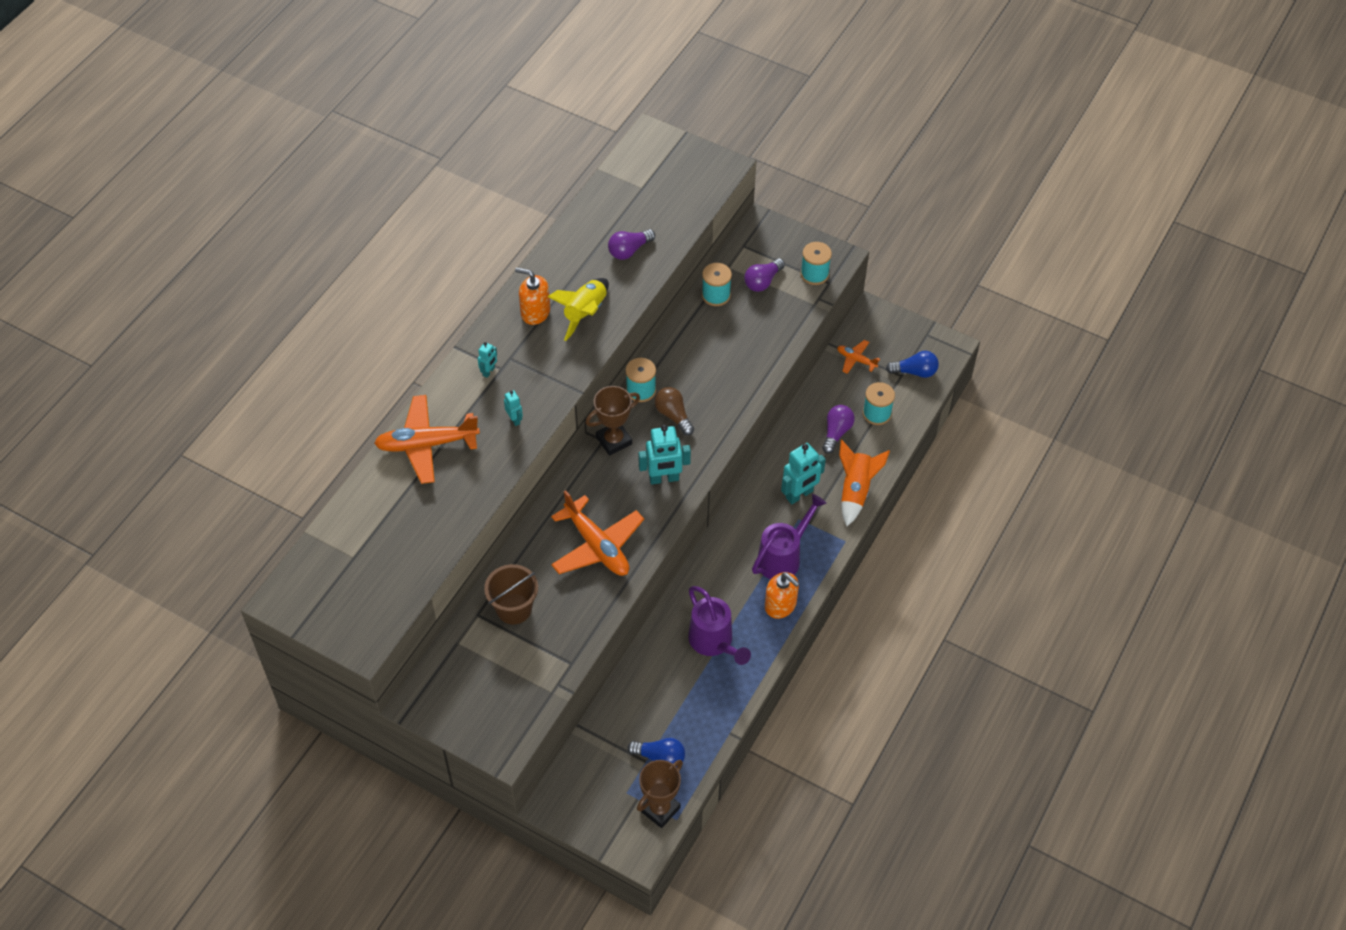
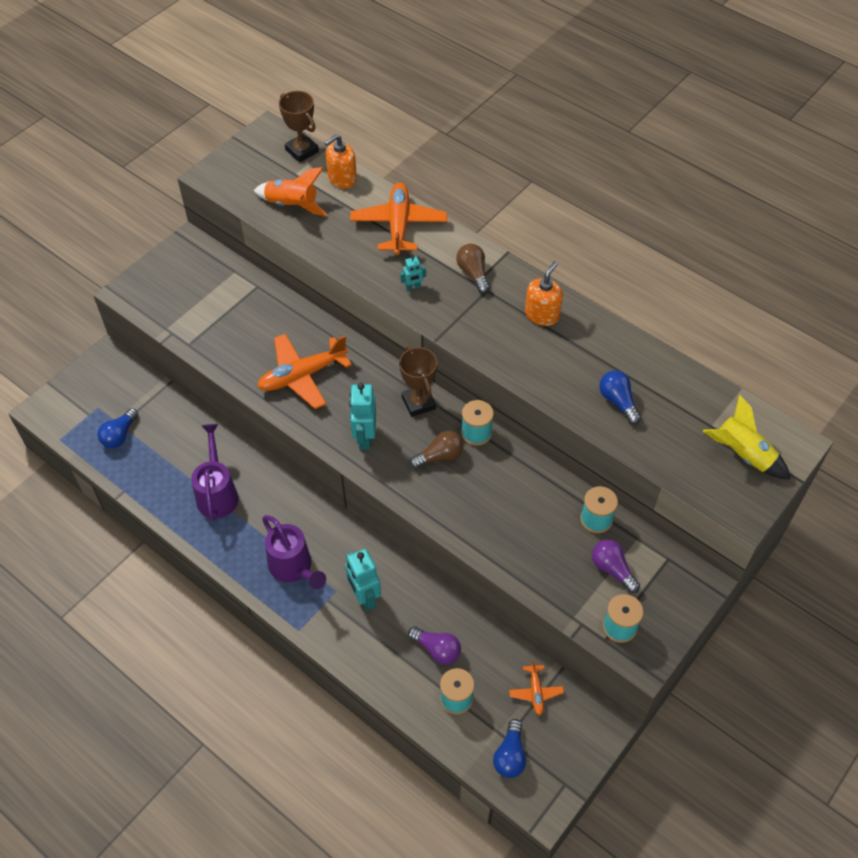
camera: 100 degrees right, 0 degrees up
(489, 371) = (473, 273): turquoise robot -> brown light bulb
(514, 609) = (255, 310): brown bucket -> none
(585, 313) = (535, 354): yellow rocket -> yellow rocket (742, 455)
(629, 250) = (618, 402): purple light bulb -> blue light bulb
(660, 809) = (73, 428): brown trophy -> brown trophy (302, 151)
(714, 642) = (217, 493): purple watering can -> purple watering can turned 105 degrees clockwise
(780, 605) = (240, 556): orange soap dispenser -> orange soap dispenser (342, 179)
(856, 360) = (535, 692): orange plane -> orange plane turned 135 degrees clockwise
(856, 490) = (358, 654): orange rocket -> orange rocket (292, 205)

